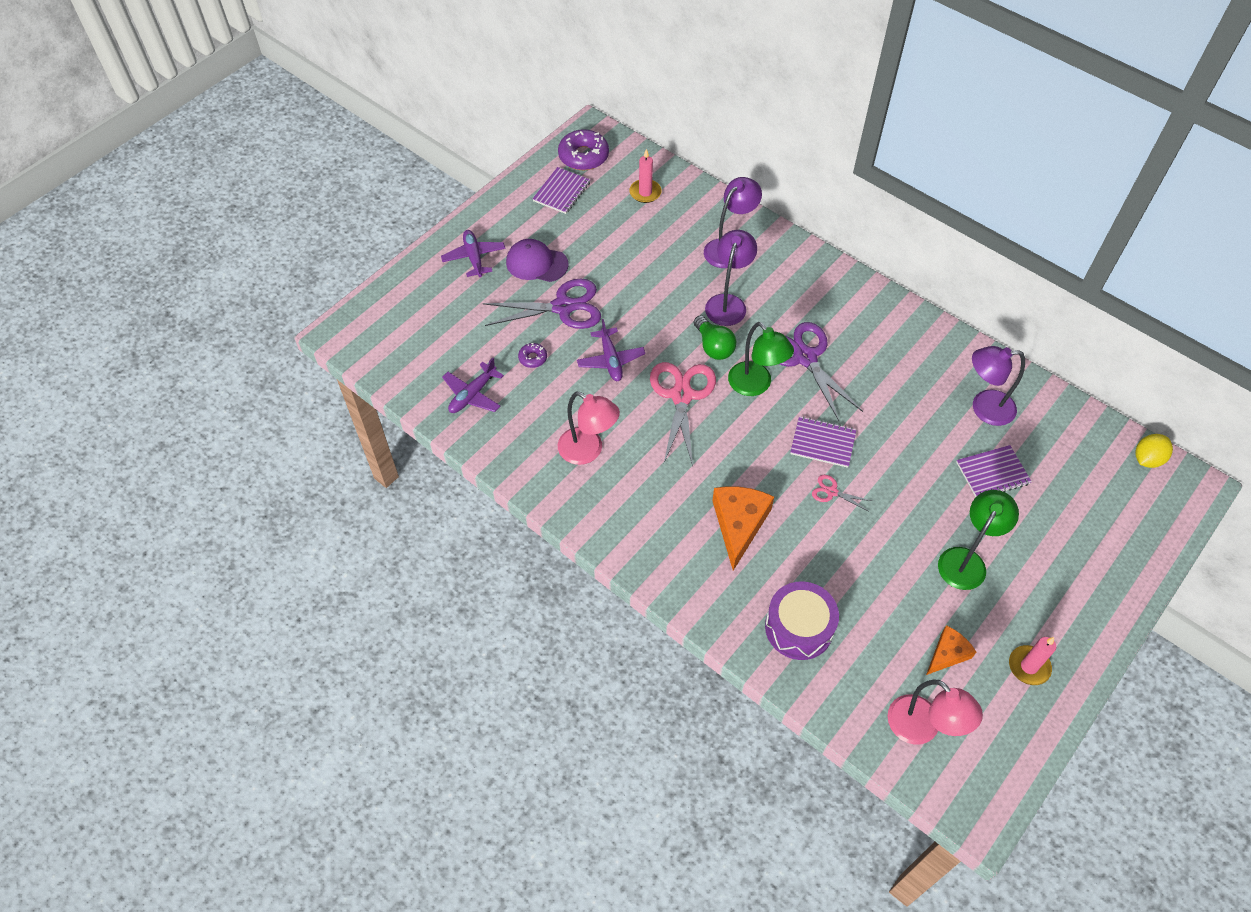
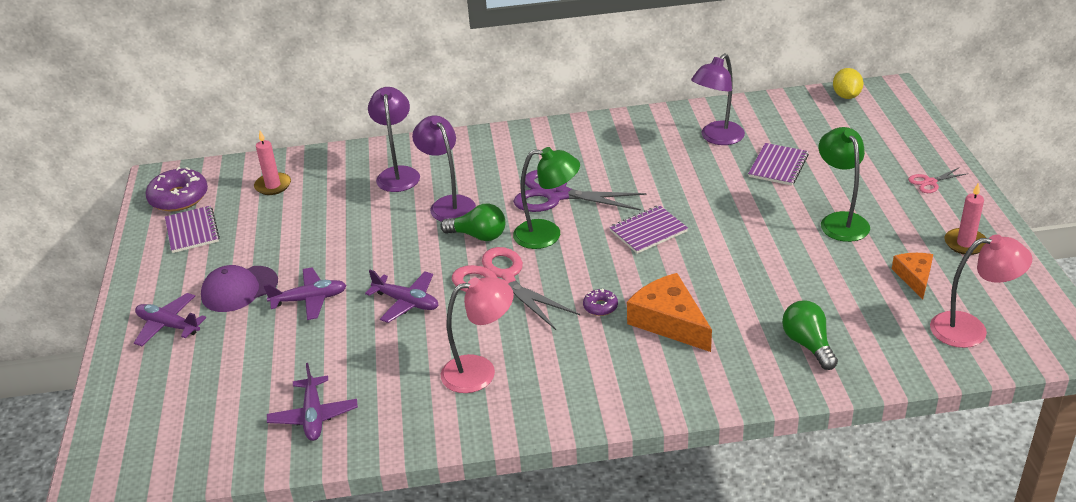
camera: 45 degrees left, 20 degrees down
(533, 358) = (333, 350): purple donut -> purple donut (600, 307)
(563, 307) = (309, 299): purple scissors -> purple plane
(799, 628) = (808, 344): purple drum -> green light bulb
(832, 492) = (699, 252): pink scissors -> pink scissors (930, 182)

